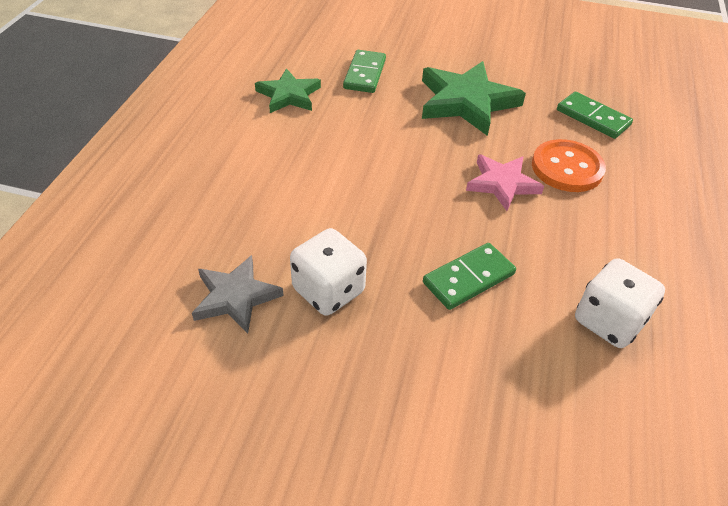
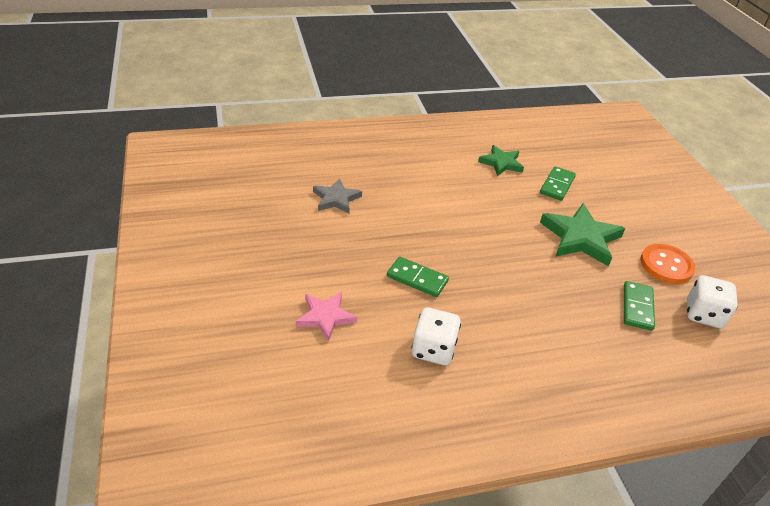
camera: 60 degrees right, 5 degrees down
(328, 291) = (364, 228): white dice -> white dice (703, 314)
(364, 74) = (557, 185): green domino -> green domino turned 45 degrees counterclockwise
(502, 184) = (513, 274): pink star -> pink star (325, 317)
(567, 168) = (562, 303): orange button -> orange button (666, 265)

